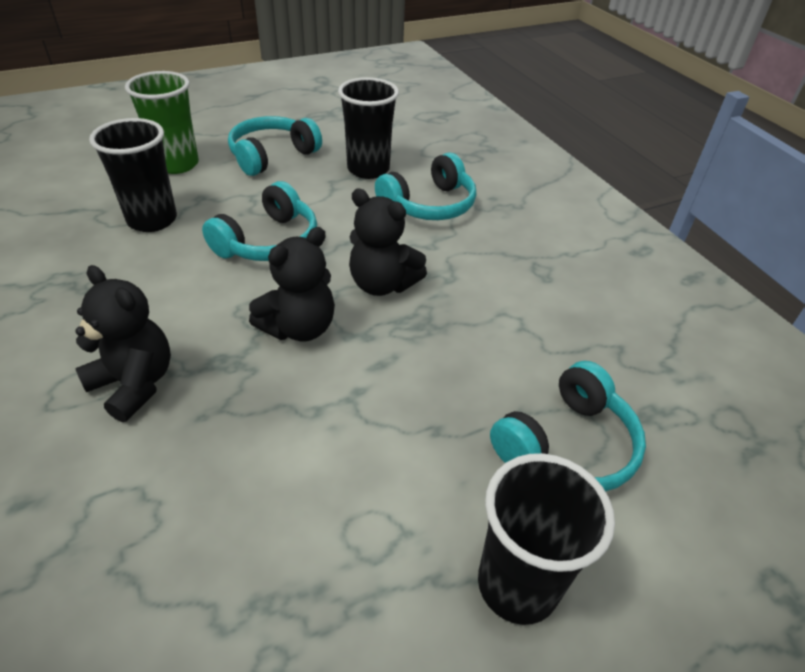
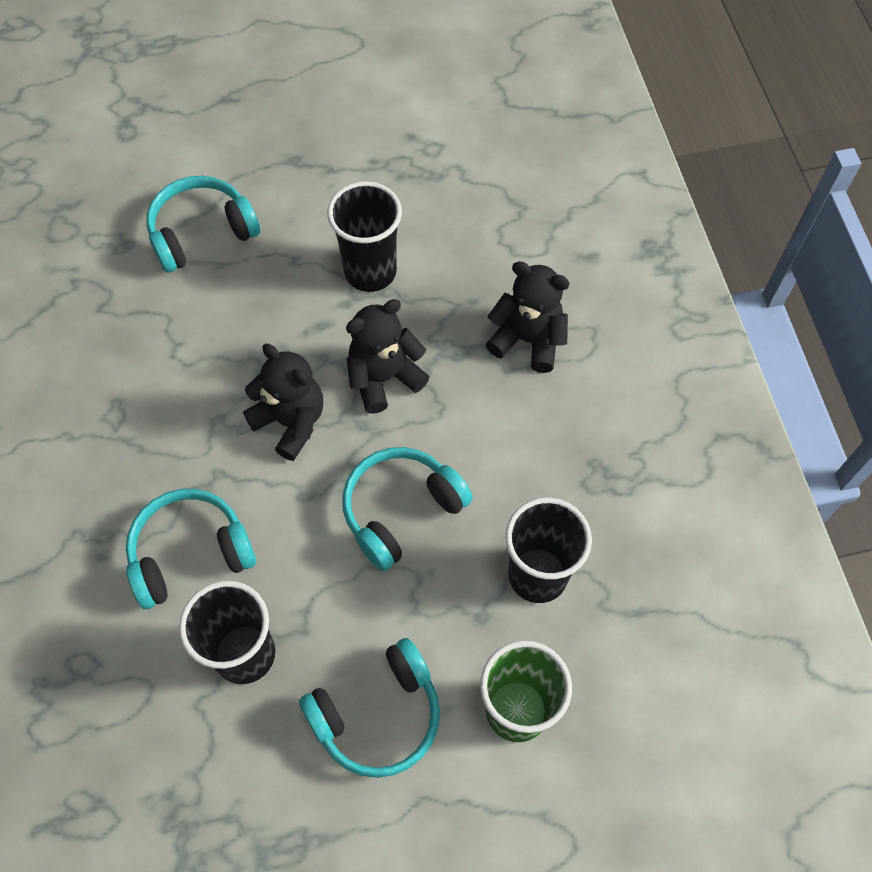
camera: 165 degrees left, 20 degrees up
(134, 384) = (528, 340): black teddy bear -> black teddy bear turned 150 degrees clockwise
(517, 584) = (282, 158): black cup -> black cup (370, 272)

